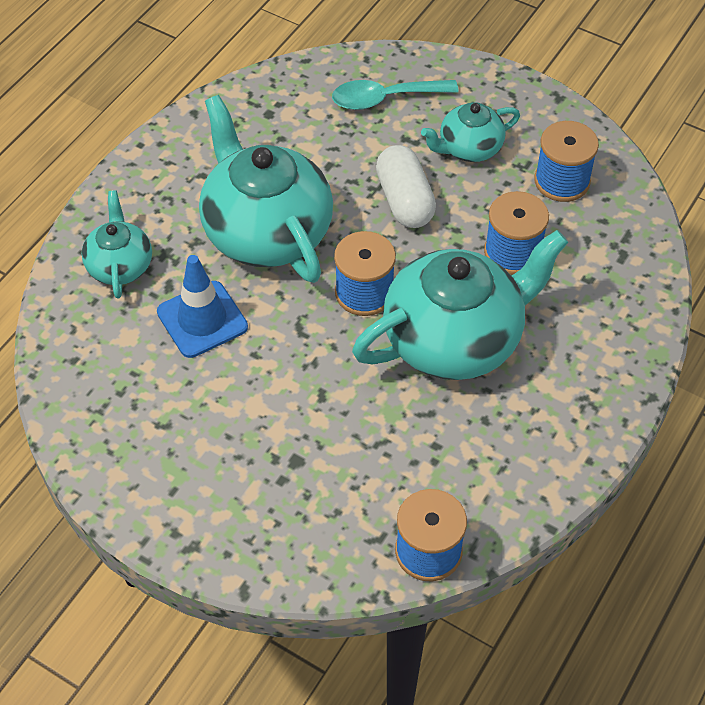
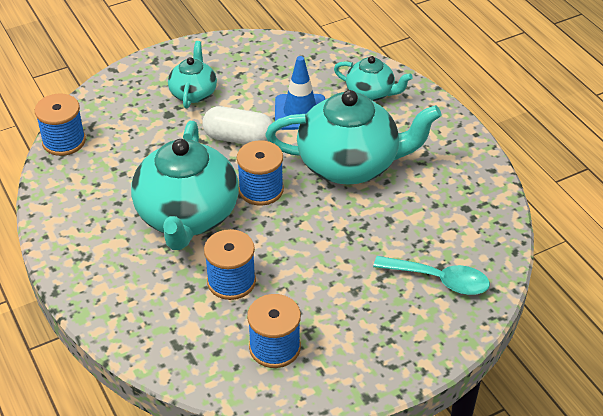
camera: 120 degrees right, 10 degrees down
(384, 99) = (440, 280): turquoise spoon -> turquoise spoon turned 90 degrees clockwise
(405, 200) = (325, 245): white capsule -> white capsule (239, 138)
(469, 148) = (350, 306): turquoise teapot -> turquoise teapot (193, 93)

